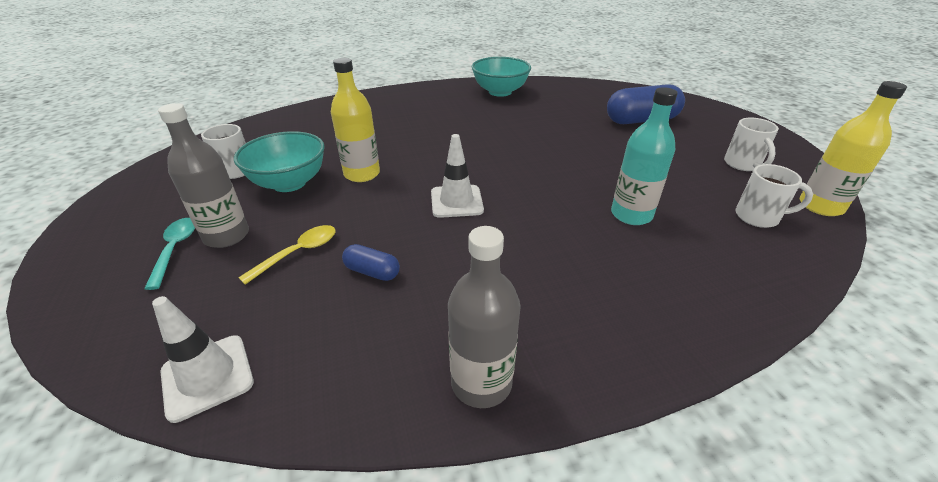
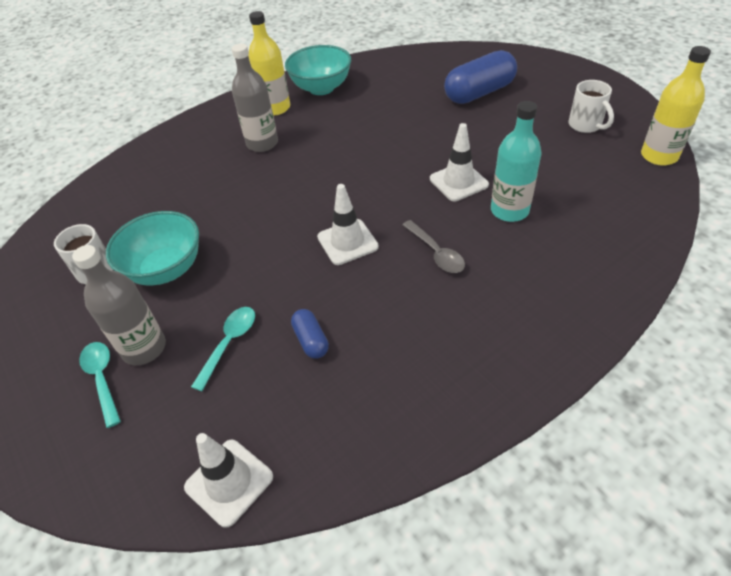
camera: 15 degrees left, 10 degrees up
(298, 253) = (229, 343): yellow spoon -> turquoise spoon
(362, 174) = (235, 236): yellow bottle -> yellow bottle (275, 108)
(372, 272) = (311, 340): blue capsule -> blue capsule turned 60 degrees clockwise
(481, 382) = (454, 407): grey bottle -> grey bottle (262, 143)
(537, 231) = (436, 253): none -> grey spoon
(589, 180) = (458, 182): none -> white traffic cone
(759, 217) = (613, 182): white mug -> none

